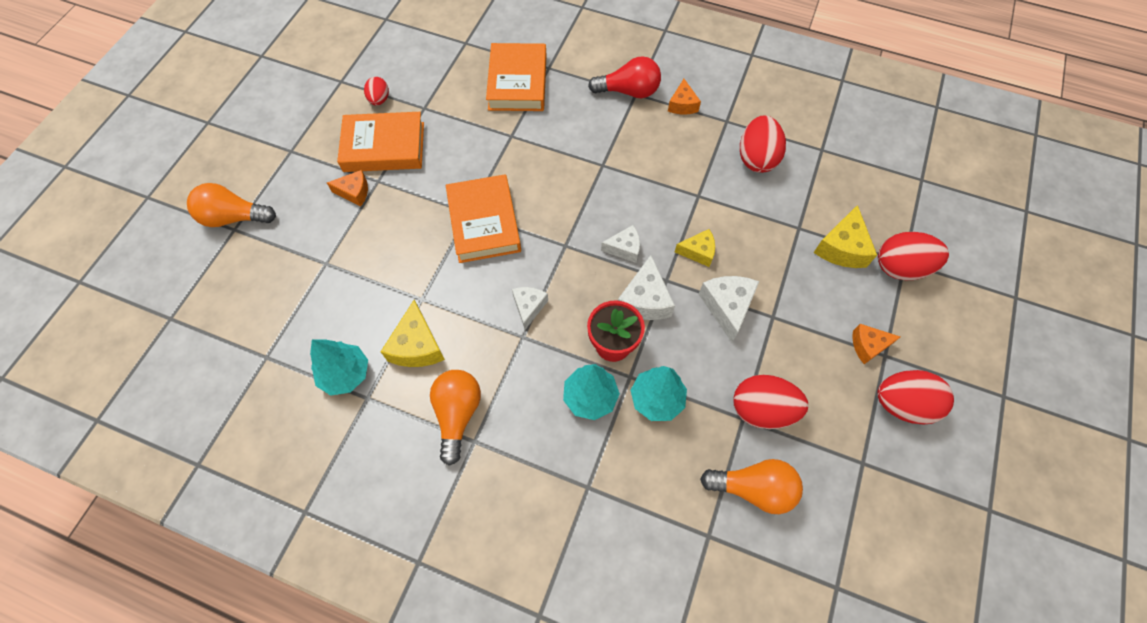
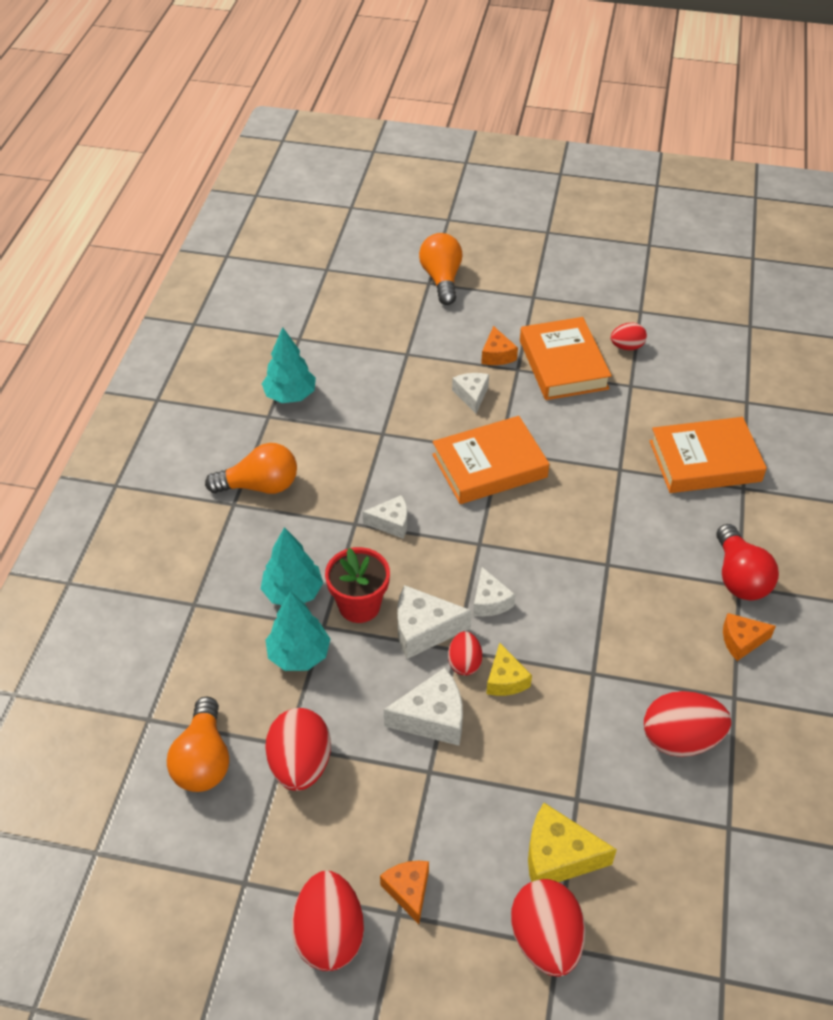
camera: 80 degrees right, 15 degrees down
(397, 220) = (471, 395): none -> white cheese
(417, 346) = (328, 441): yellow cheese -> none
(680, 276) = (464, 663): none -> red egg

